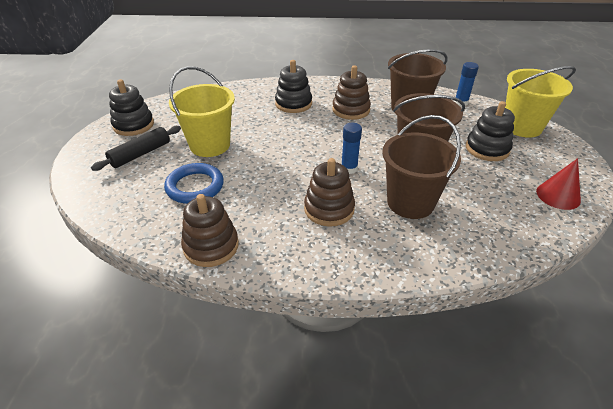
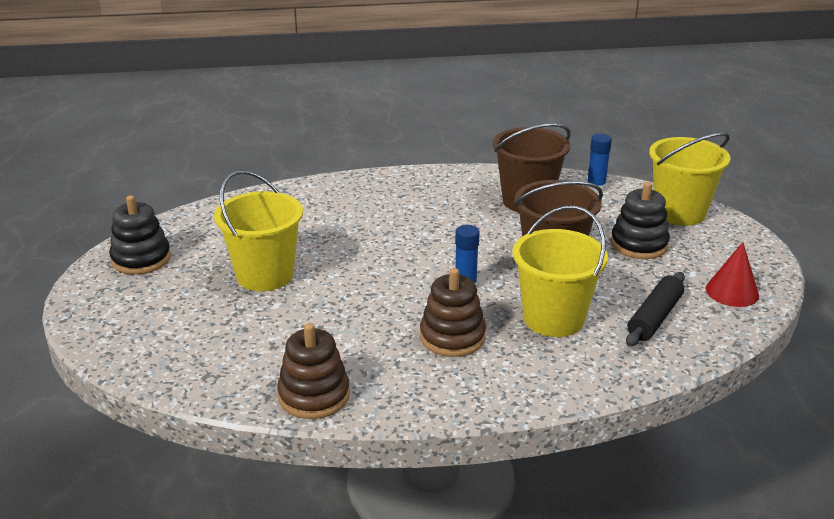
camera: 10 degrees left, 10 degrees down
(140, 154) = (169, 296): black rolling pin -> black rolling pin (654, 317)
(195, 186) = (265, 329): blue ring -> none
(293, 104) = (365, 209): black stacking toy -> none
(351, 110) = (448, 210): brown stacking toy -> none
(410, 202) = (553, 319): brown bucket -> yellow bucket

